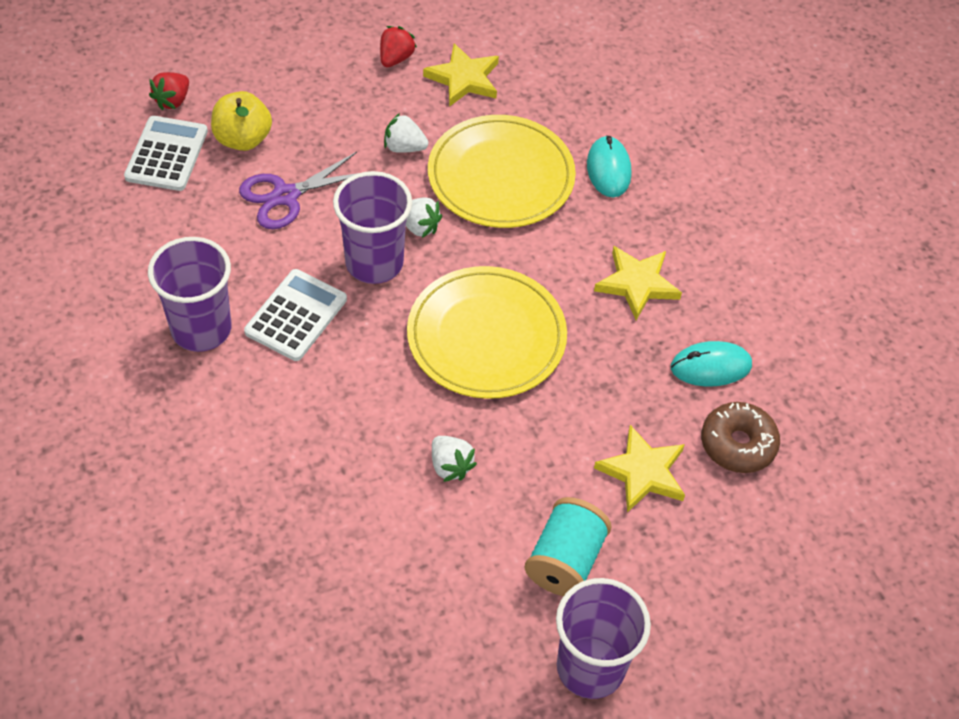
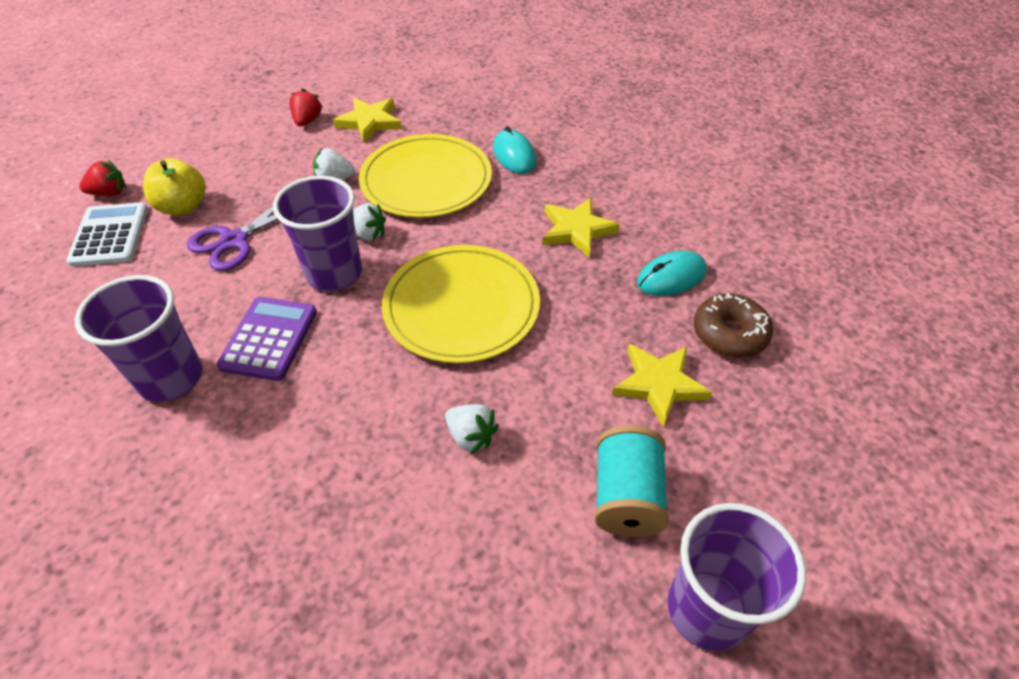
camera: 15 degrees left, 5 degrees down
(173, 100) = (109, 193): red strawberry -> red strawberry turned 120 degrees counterclockwise
(296, 316) = (269, 339): white calculator -> purple calculator

